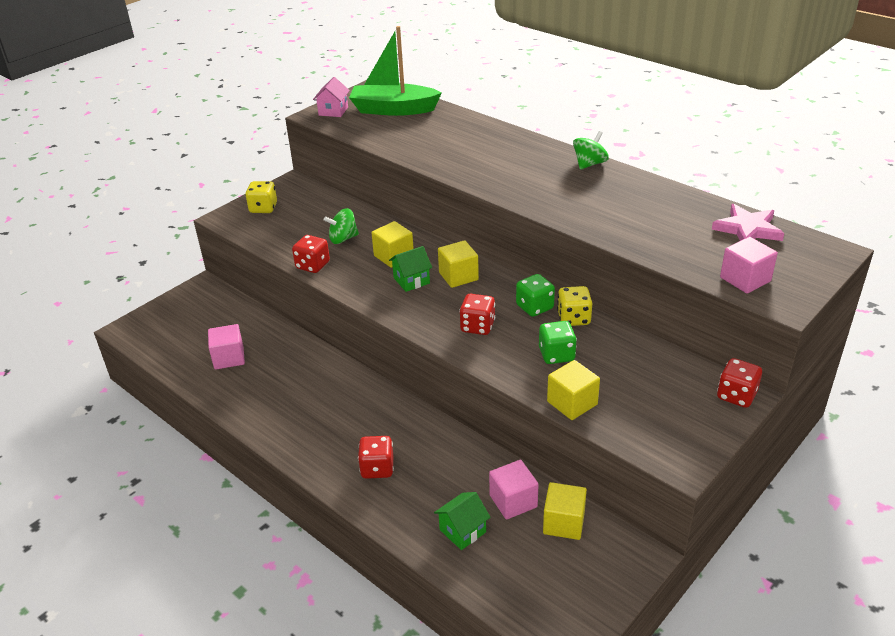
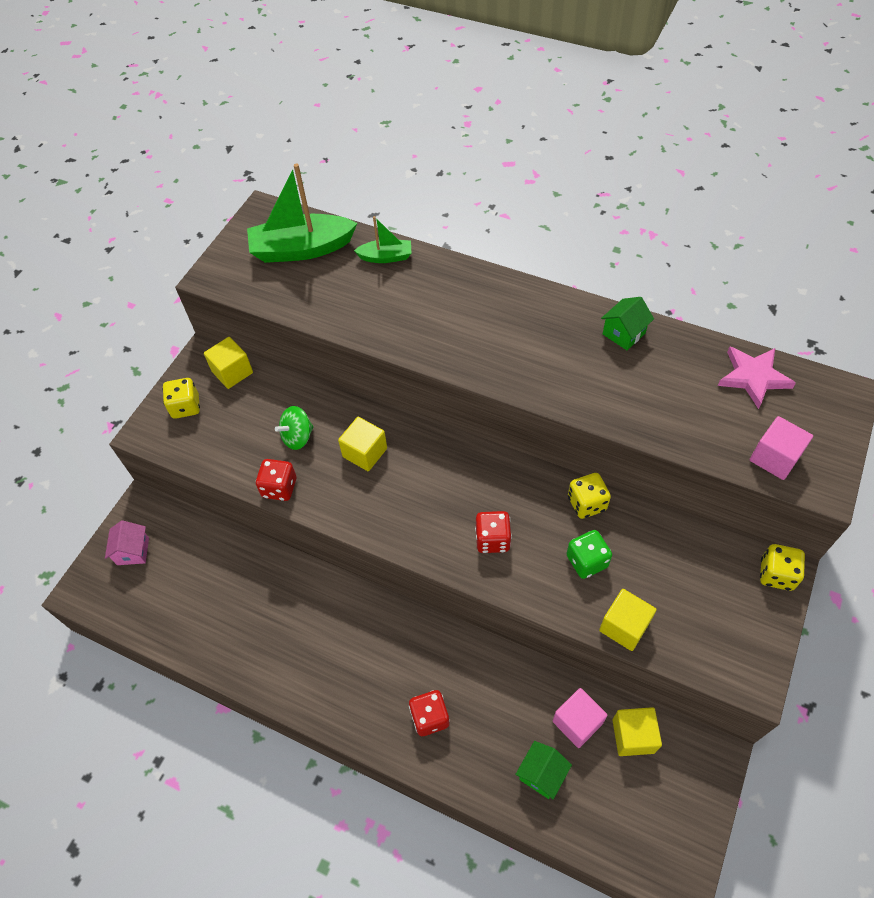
camera: 15 degrees left, 20 degrees up
(229, 358) = (214, 606): pink cube -> none
(333, 111) = (230, 265): pink house -> pink house (133, 551)
(411, 280) = (398, 486): green house -> green house (623, 333)
(458, 122) = (386, 257): none -> green boat
(458, 276) = (446, 468): yellow cube -> yellow cube (232, 372)
(534, 307) = (541, 496): green dice -> none
(589, 164) = (557, 303): green spinning top -> none
(736, 395) = (776, 574): red dice -> yellow dice

